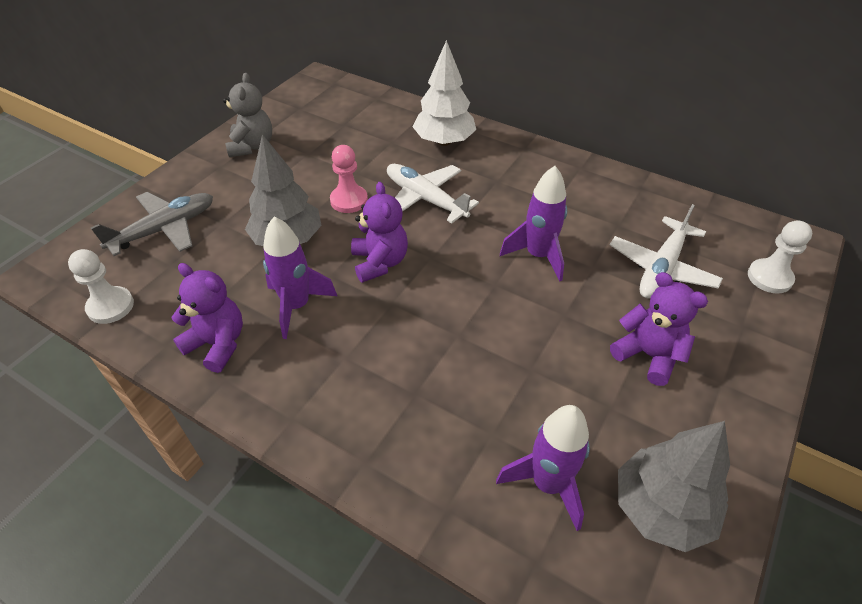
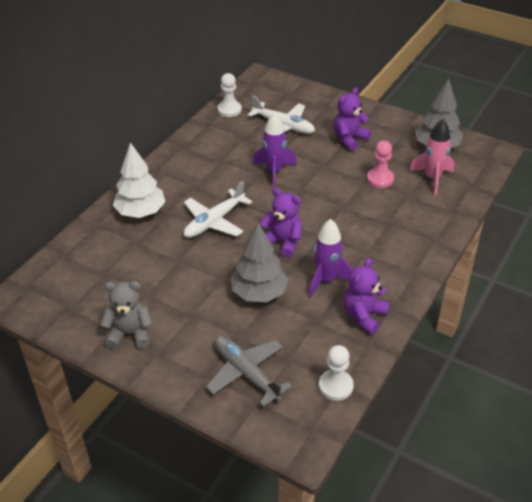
camera: 90 degrees left, 5 degrees down
(349, 200) = (213, 262): pink pawn -> pink pawn (380, 179)
(380, 262) = (282, 242): purple teddy bear -> purple teddy bear turned 45 degrees clockwise
(548, 484) = (432, 178): purple rocket -> pink rocket
(769, 277) = (289, 91): white pawn -> white pawn (229, 110)

